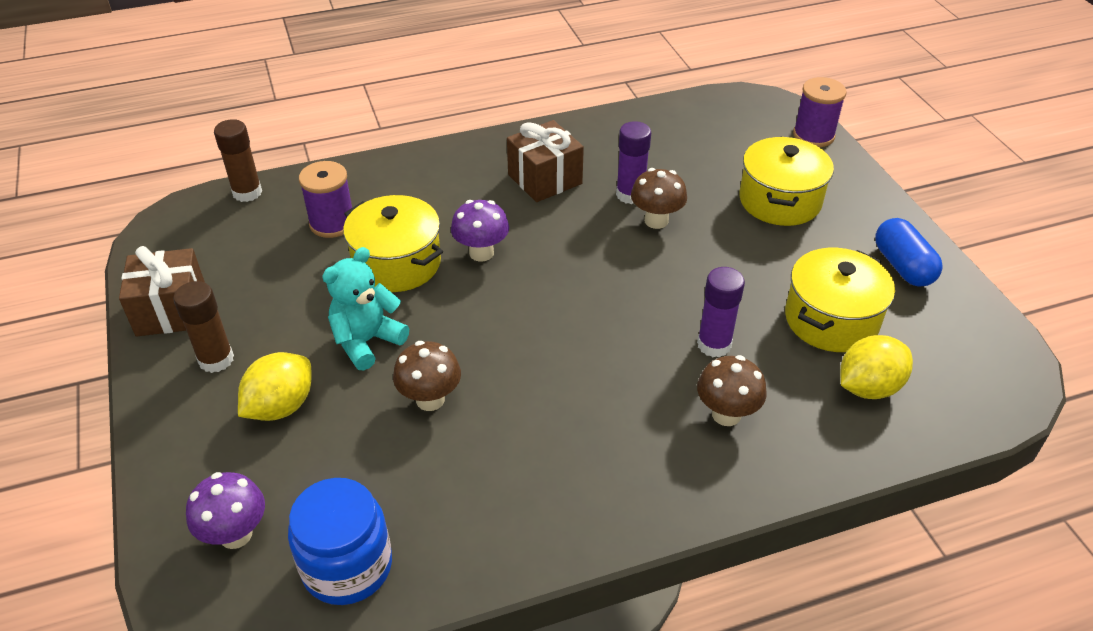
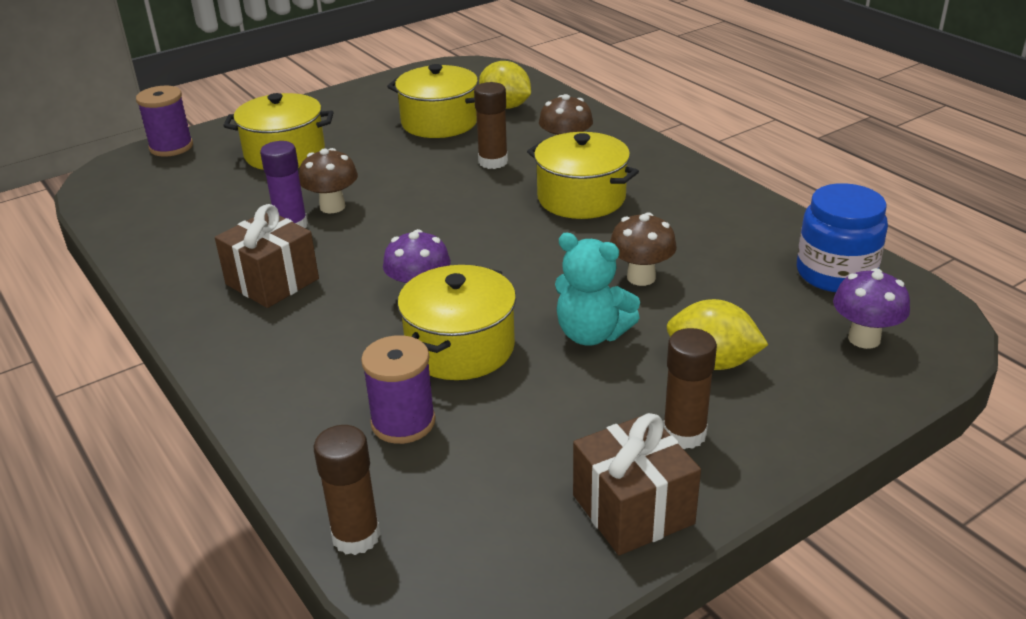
camera: 105 degrees left, 10 degrees down
(603, 397) = (581, 198): none -> yellow pot
(714, 345) = (493, 162): purple glue stick -> brown glue stick
(903, 266) = (362, 102): blue capsule -> none

